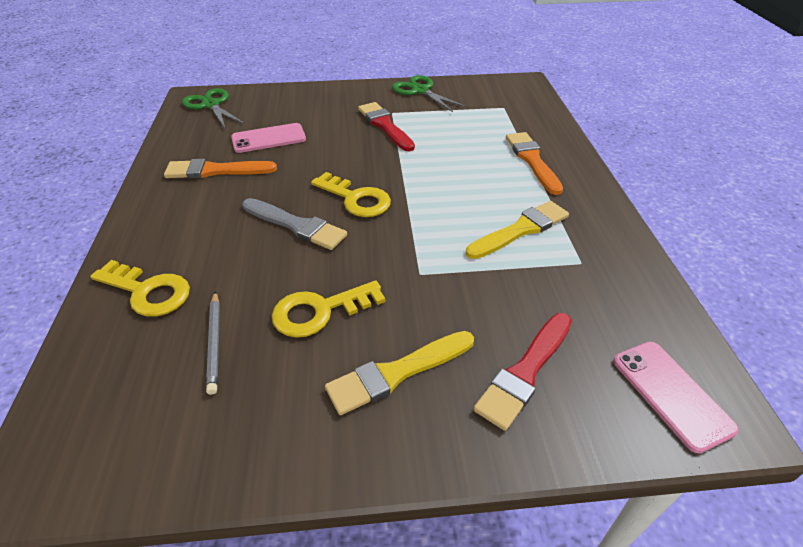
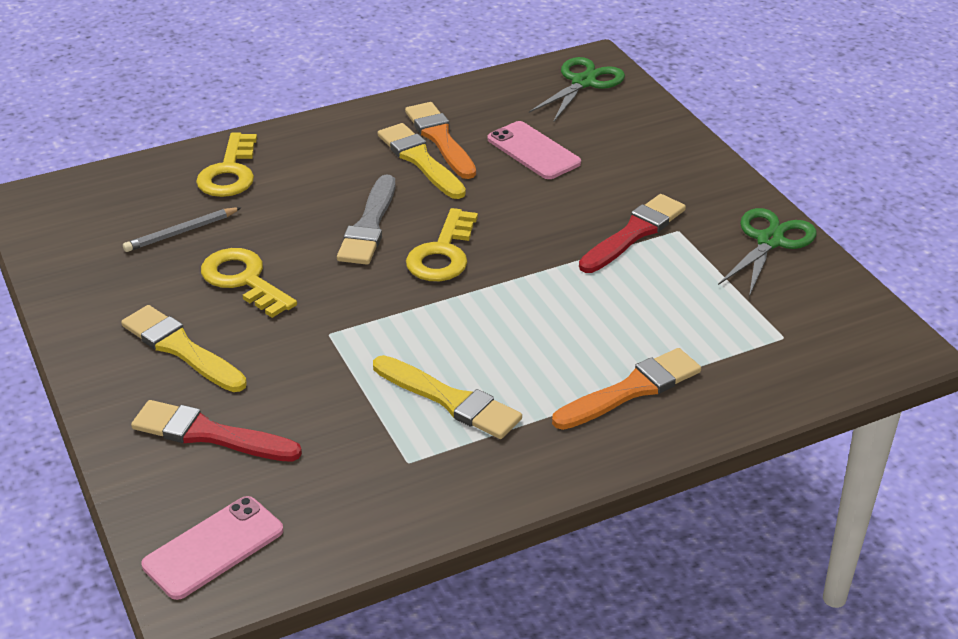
camera: 70 degrees right, 5 degrees down
(233, 185) = (420, 160): none -> yellow brush

